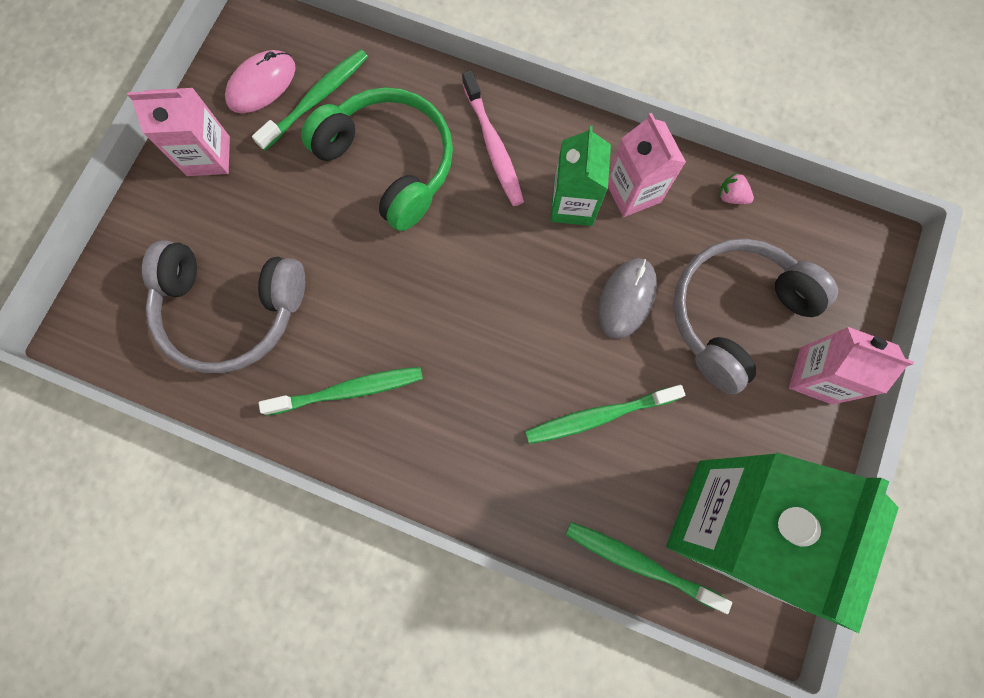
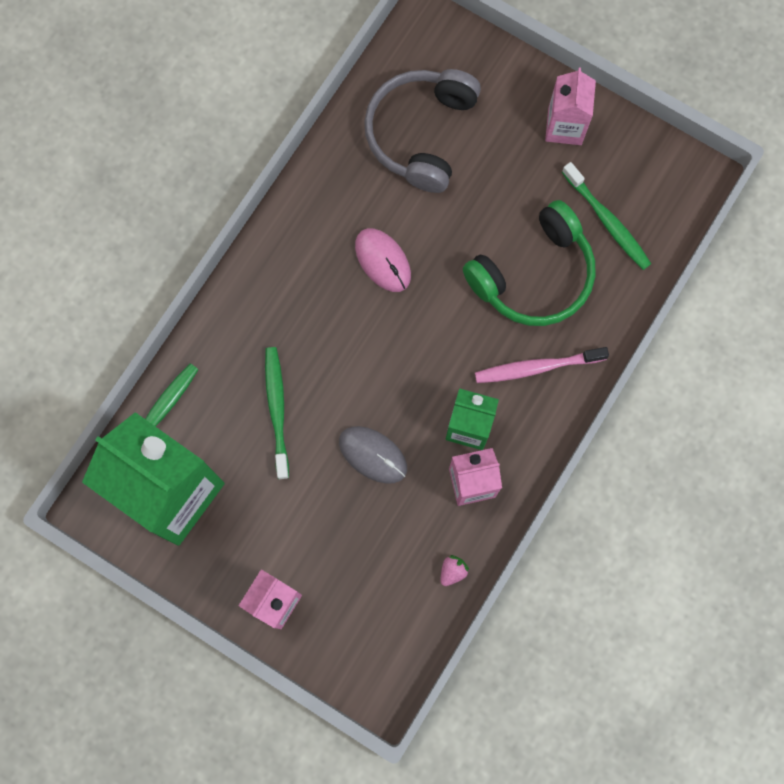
camera: 100 degrees right, 0 degrees up
(262, 84) = (629, 176): pink mouse -> pink mouse (382, 261)
(348, 390) = (337, 216): green toothbrush -> none
(734, 314) = (342, 545): grey headphones -> none

